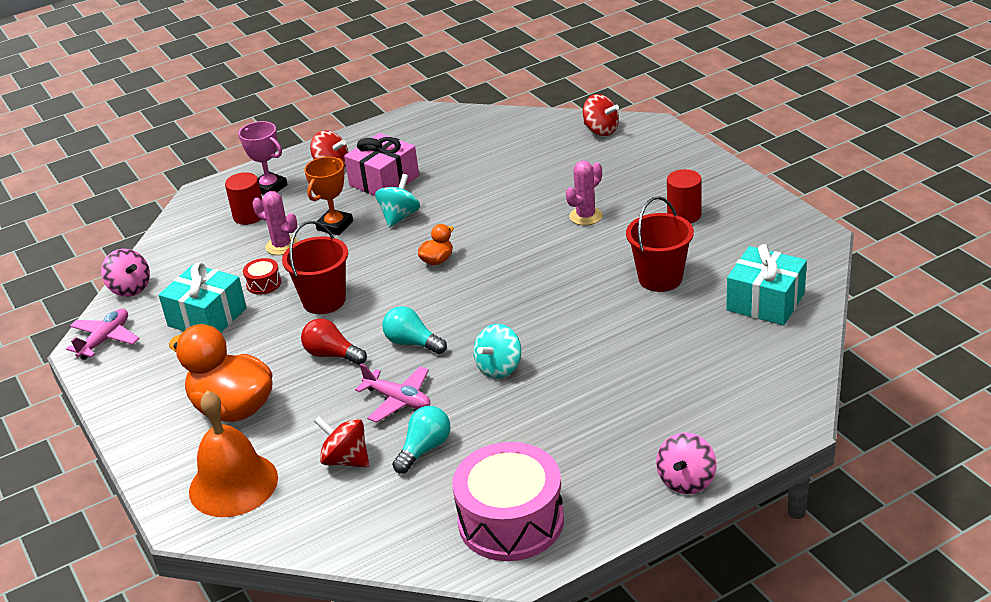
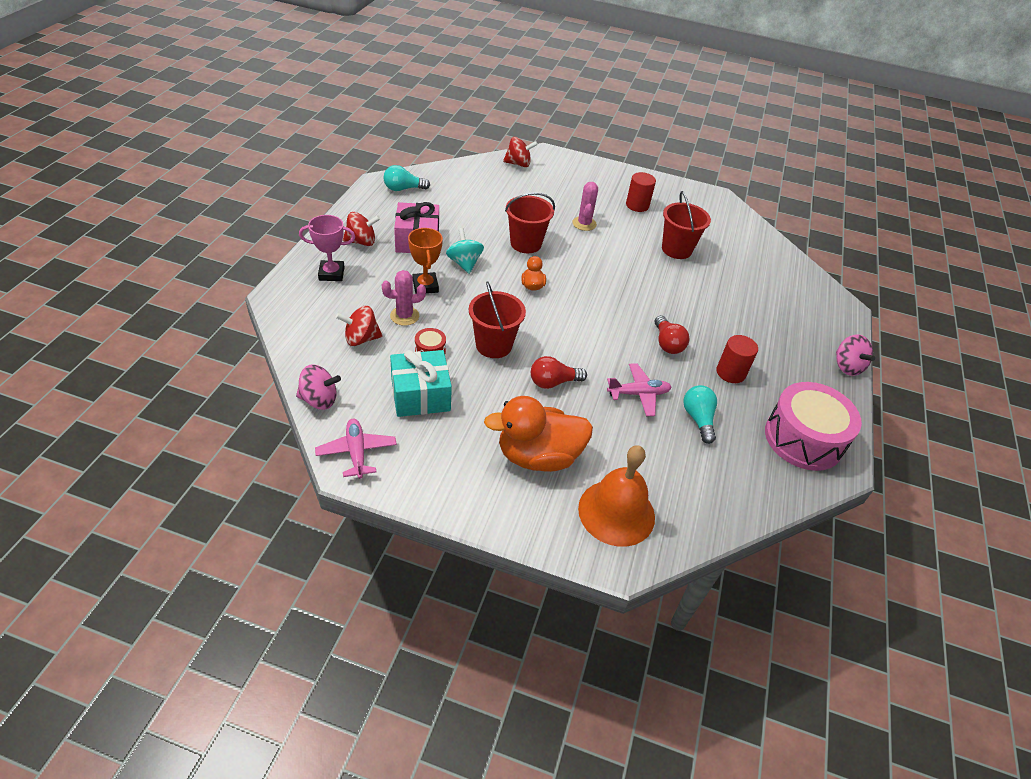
camera: 50 degrees left, 10 degrees up
(249, 216) = (344, 302): red cylinder -> red cylinder (730, 372)
(346, 460) = (663, 452): red spinning top -> red spinning top (361, 339)
(412, 343) = (594, 350): turquoise light bulb -> turquoise light bulb (403, 189)
(489, 217) = (525, 243): none -> red bucket
(499, 368) = (667, 343): turquoise spinning top -> red light bulb
(765, 302) = (744, 244): turquoise gift -> none

